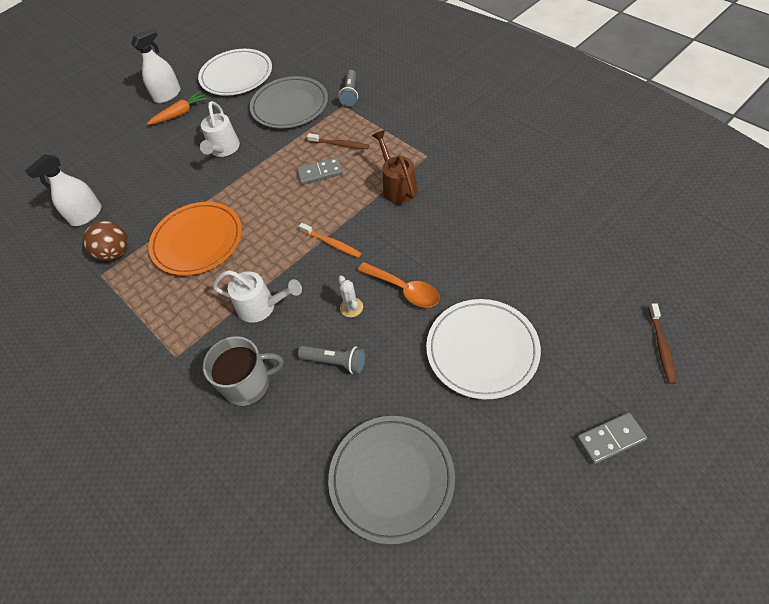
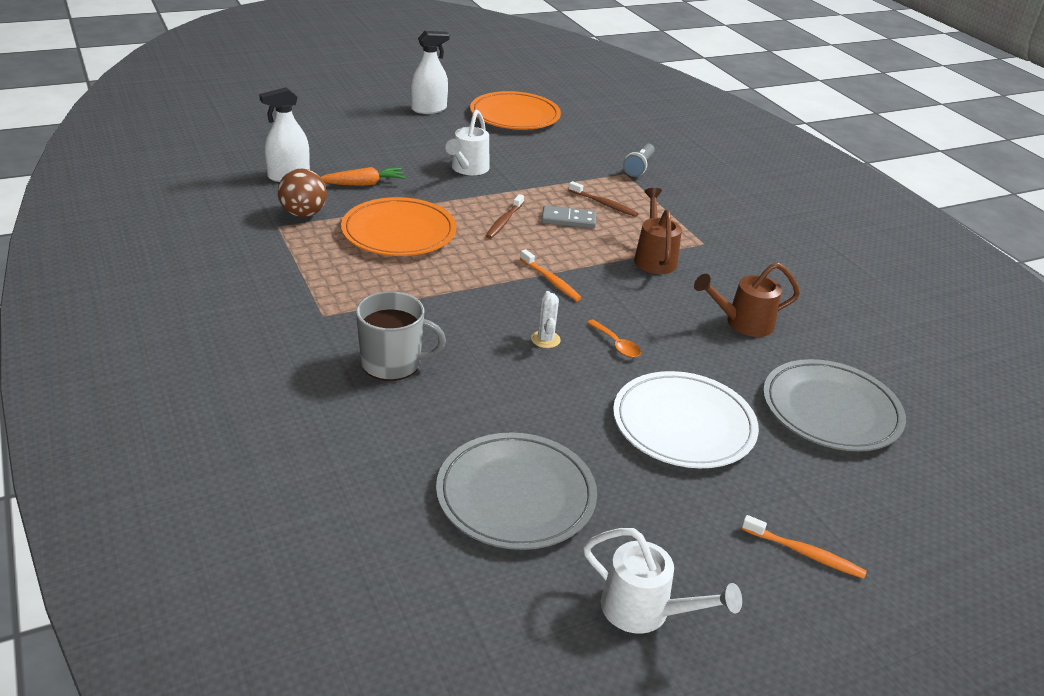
camera: 10 degrees right, 20 degrees down
(180, 114) = (435, 127): orange carrot -> orange carrot (363, 184)
(236, 75) = (515, 115): white plate -> orange plate
(262, 307) = (442, 306): white watering can -> white watering can (645, 611)
(290, 106) = (563, 156): grey plate -> grey plate (831, 410)
(335, 362) = (502, 377): grey flashlight -> none
(404, 289) = (616, 344): orange spoon -> orange spoon, size x0.63
(485, 227) = (743, 323): none -> brown watering can
(610, 439) = (805, 553): grey domino -> orange toothbrush
(661, 347) = (914, 495): brown toothbrush -> brown toothbrush (504, 221)

